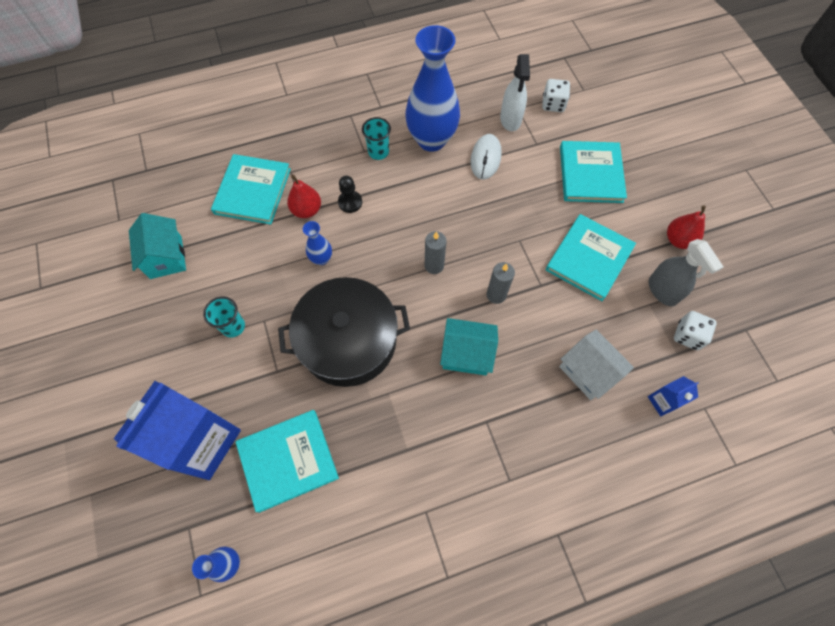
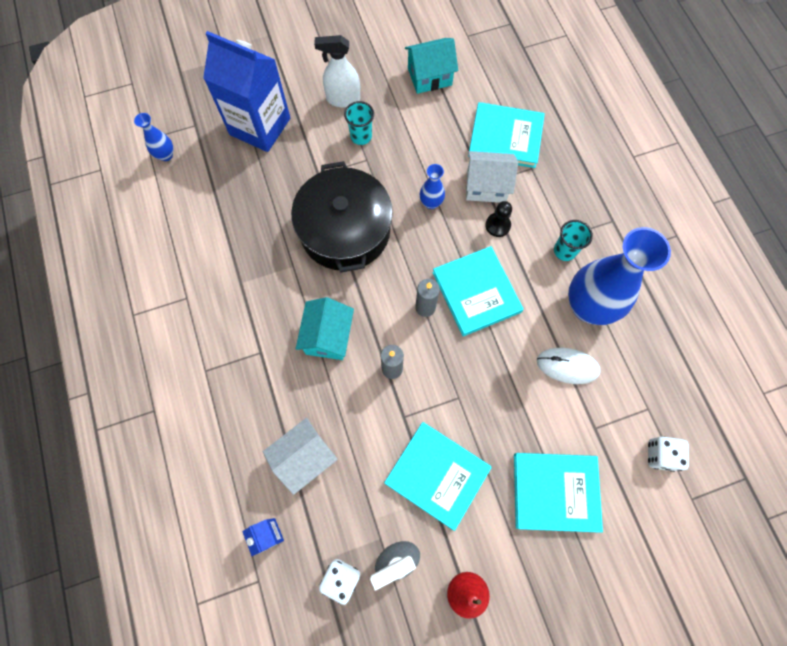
camera: 90 degrees right, 5 degrees up
(288, 460) = (239, 189): turquoise book -> turquoise book (476, 292)
(307, 210) = (486, 186): red pear -> white house
(510, 120) = (628, 398): white spray bottle -> white spray bottle (343, 99)

